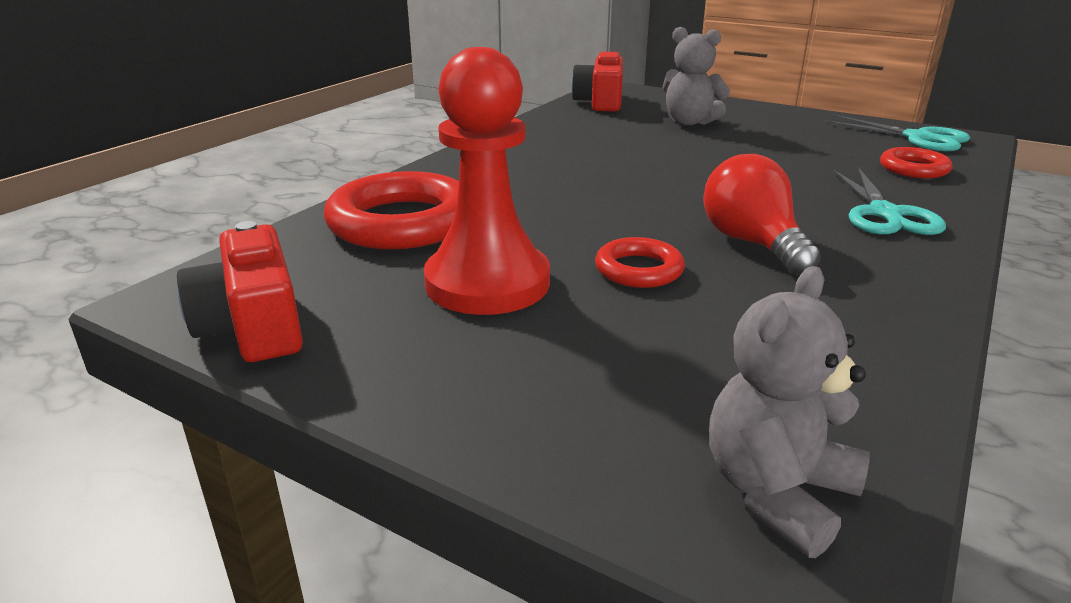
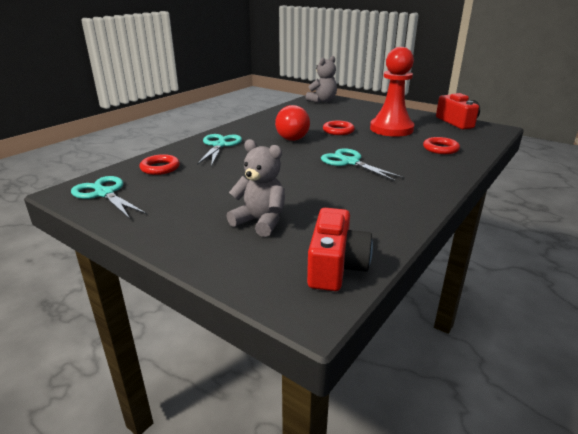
camera: 175 degrees left, 0 degrees up
(402, 222) = (440, 149): red ring -> red ring, size x0.52
(597, 188) = (350, 162): none -> turquoise scissors

